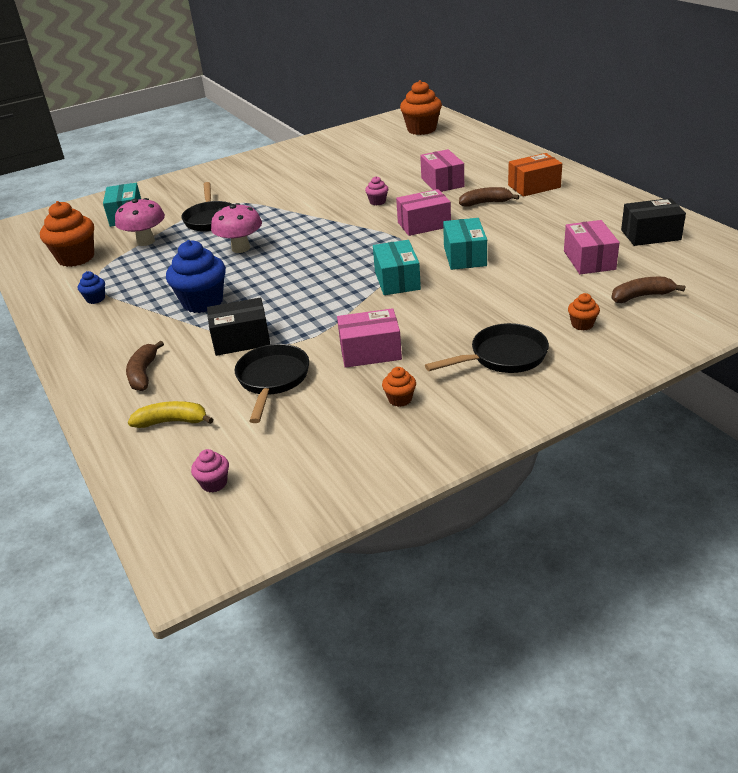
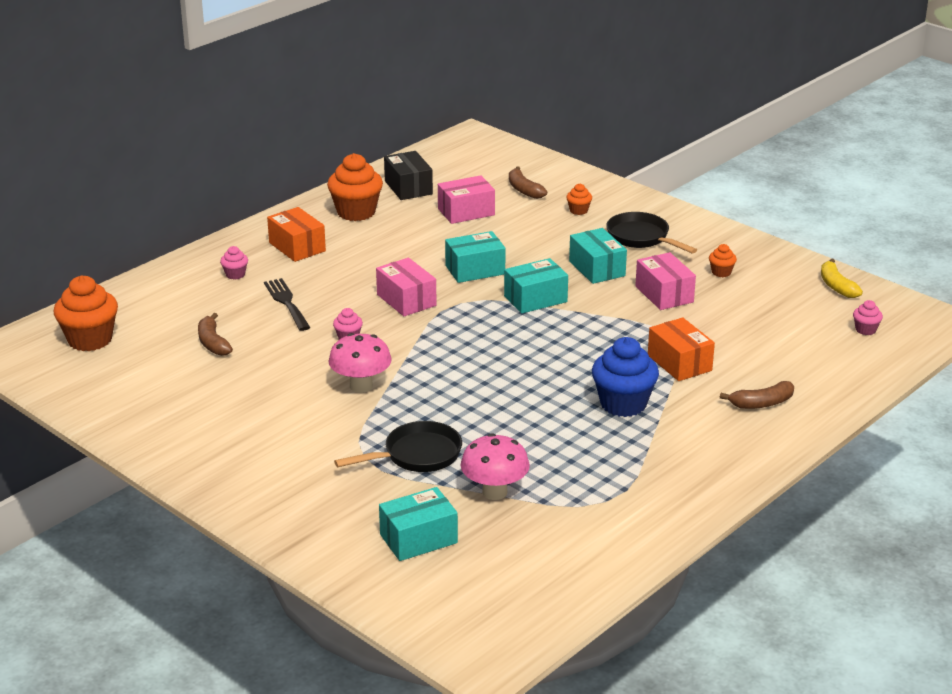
camera: 110 degrees left, 5 degrees down
(76, 258) = (557, 540): orange cupcake -> orange cupcake (356, 212)
(95, 299) = (648, 483): blue cupcake -> none
(172, 421) = (814, 367): yellow banana -> yellow banana (836, 286)
(241, 248) = (494, 409): pink mushroom -> pink mushroom (361, 386)
(241, 340) = (679, 363): black box -> orange box
(272, 380) = (730, 333): black pan -> none
(442, 182) = (286, 302): pink box -> black fork
(442, 319) = (597, 268): none -> turquoise box
(485, 203) = (344, 270): brown banana -> brown banana (213, 343)
(494, 166) = (235, 274): none -> pink cupcake

